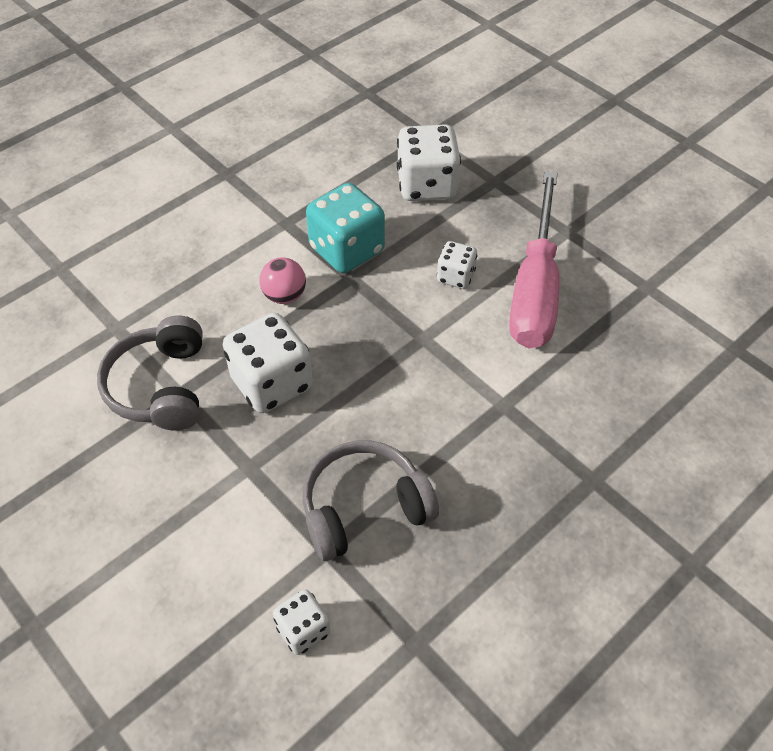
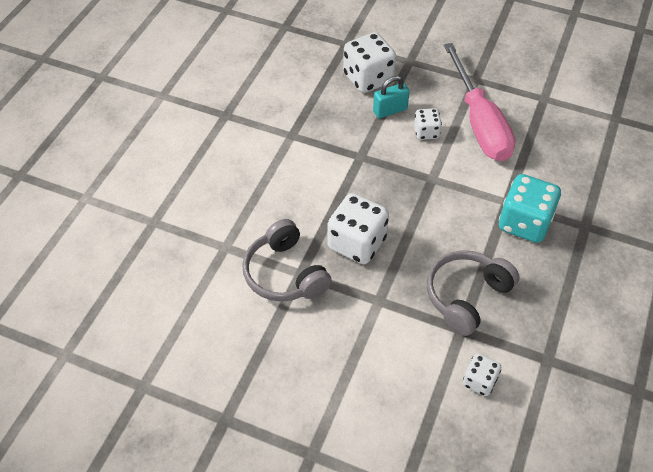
camera: 25 degrees left, 0 degrees up
(284, 296) = (325, 184): pink ball -> none
(347, 250) = (345, 139): turquoise dice -> turquoise dice (524, 223)
(427, 233) = (390, 110): none -> turquoise padlock

